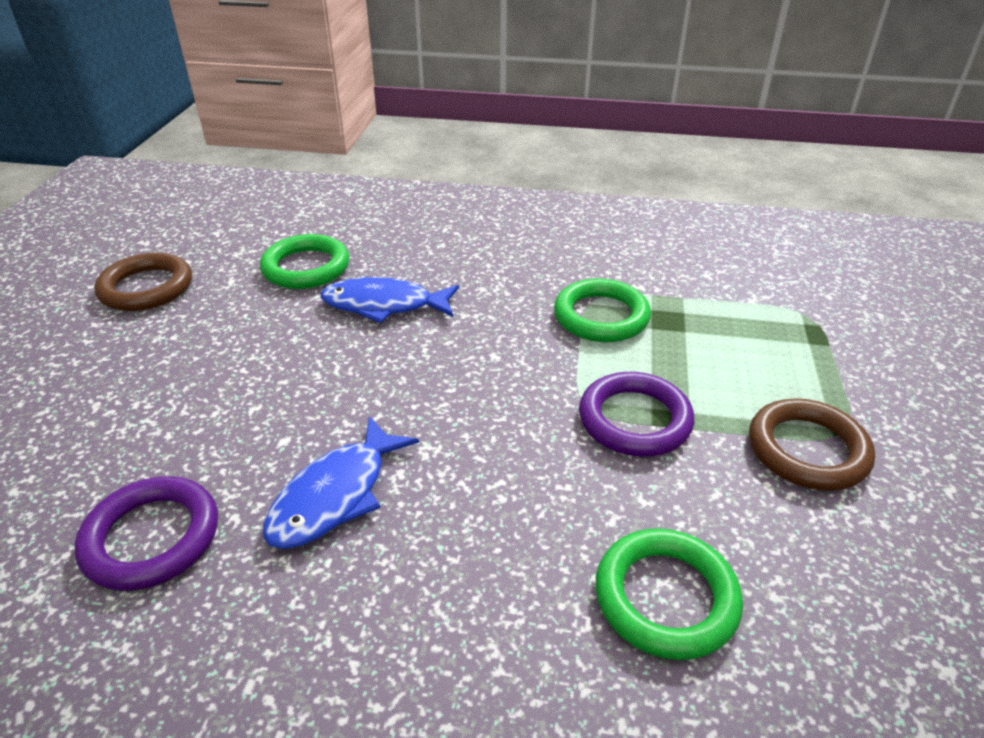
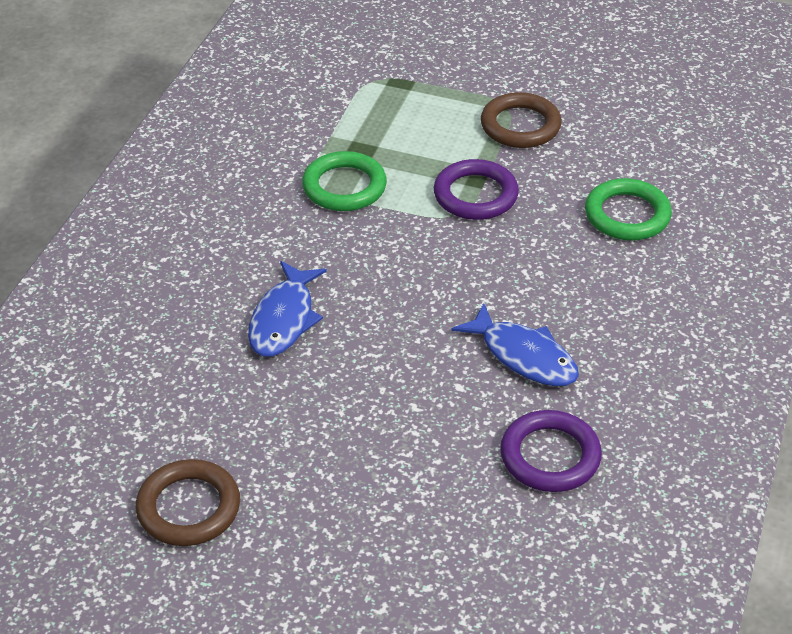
camera: 80 degrees left, 5 degrees up
(306, 267) = (193, 376): green ring -> none

